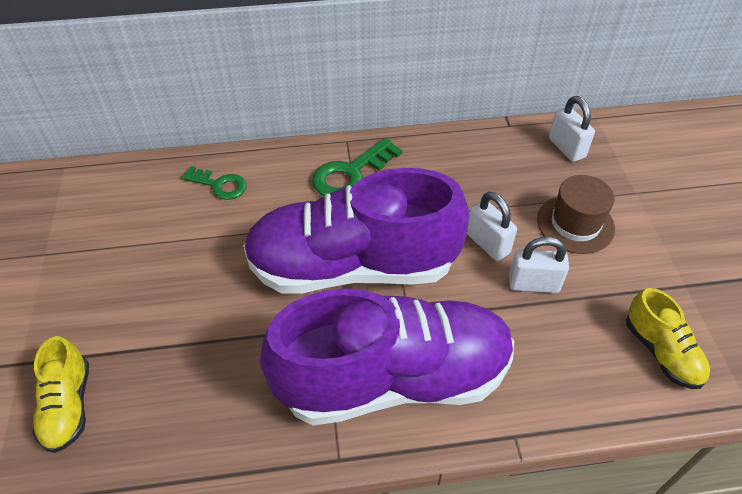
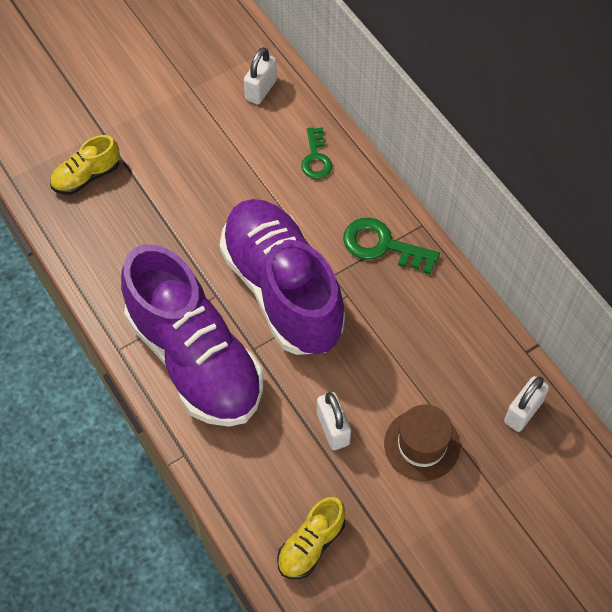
camera: 65 degrees right, 10 degrees up
(487, 243) = (359, 380): white padlock -> white padlock (261, 90)

